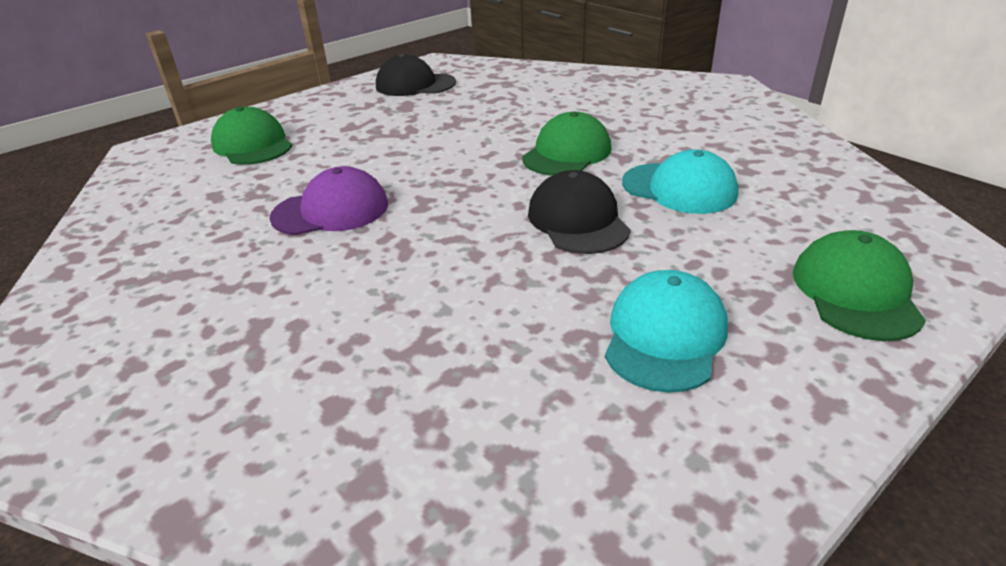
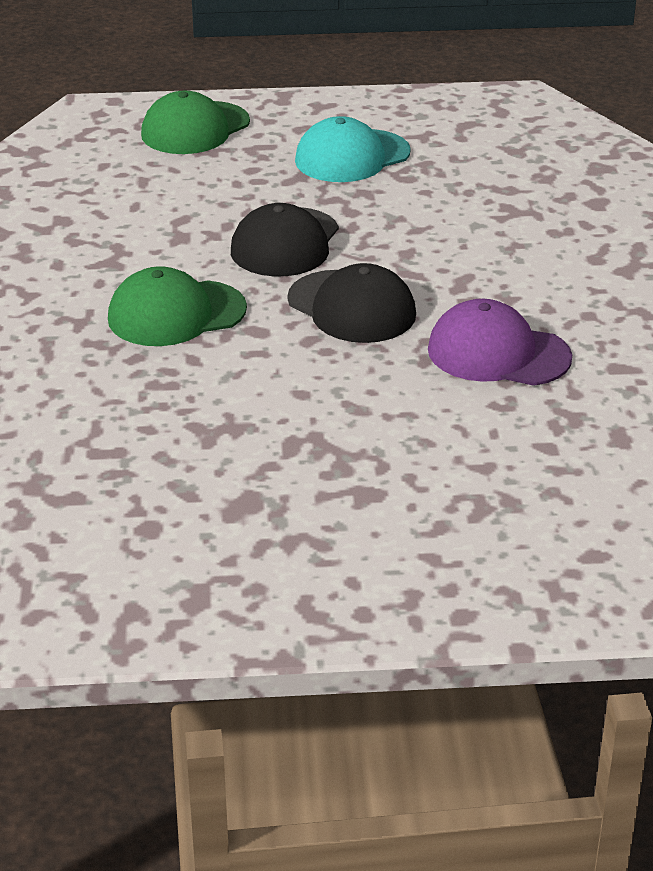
camera: 145 degrees left, 0 degrees up
(252, 145) = (531, 522): green cap -> none
(415, 85) = (165, 562): black cap -> black cap (352, 307)
(679, 188) = (152, 231): turquoise cap -> none

